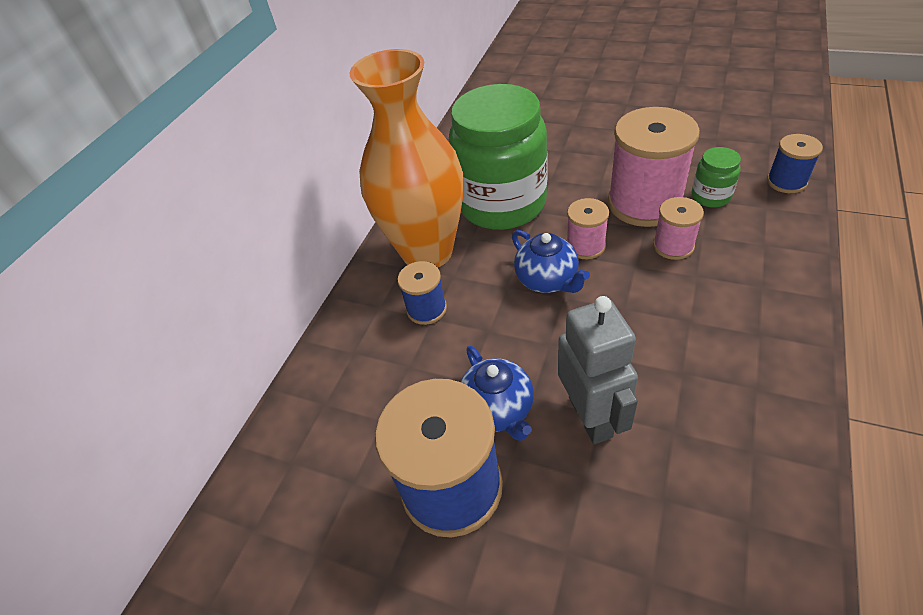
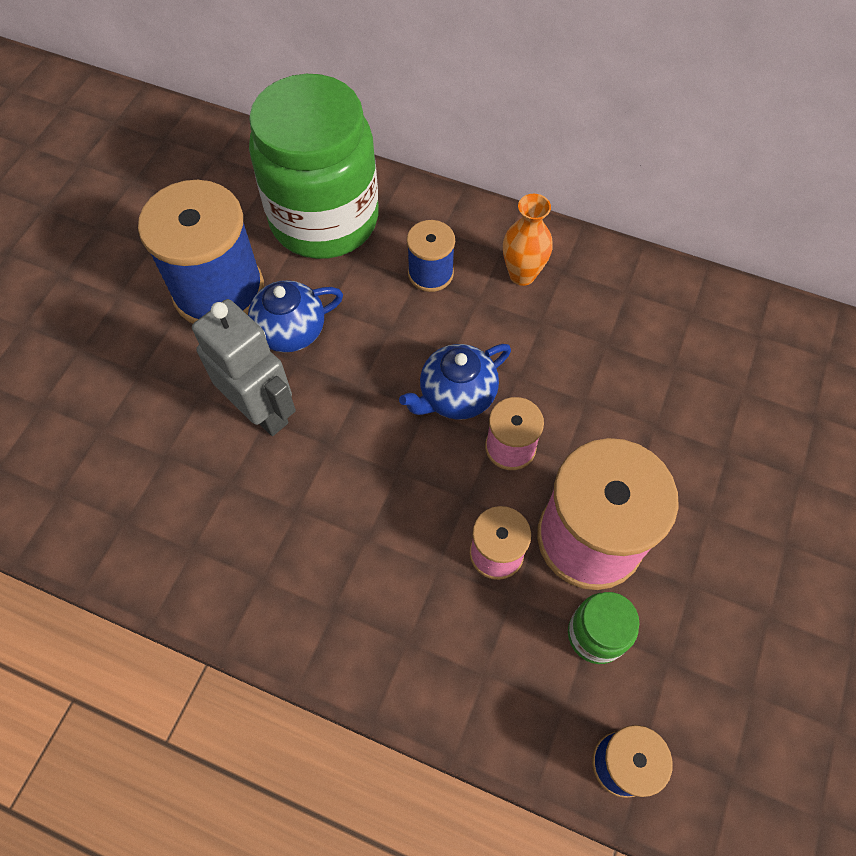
camera: 85 degrees right, 15 degrees up
(427, 252) = (522, 274): orange vase -> orange vase, size x0.42
(502, 204) = (605, 360): green jar -> green jar (324, 219)
(591, 417) = (262, 411): grey robot -> grey robot turned 120 degrees counterclockwise

